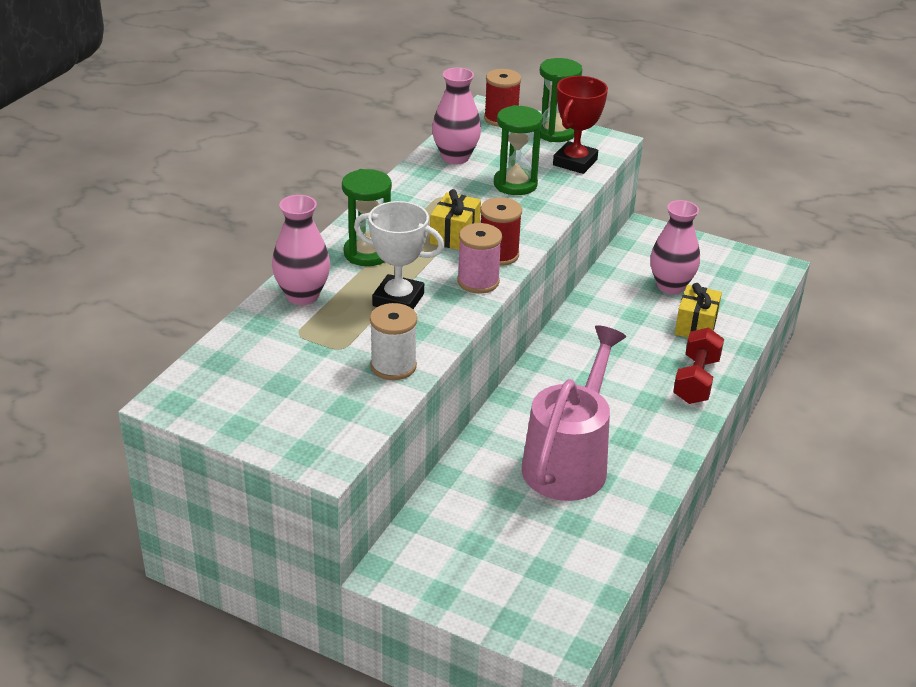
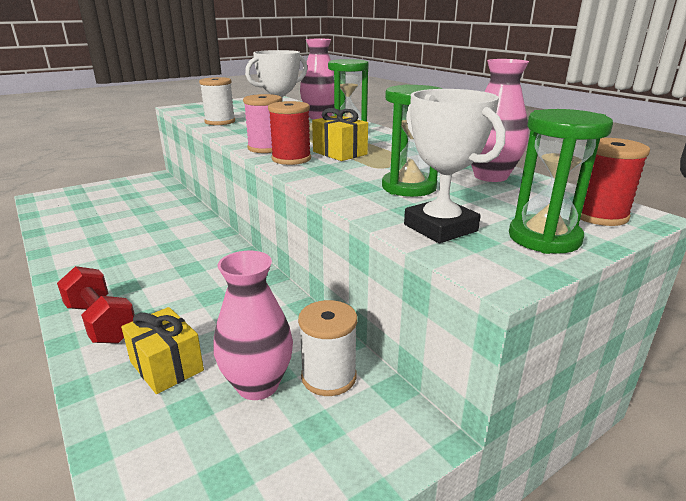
camera: 120 degrees right, 10 degrees down
(569, 460) = (132, 234): pink watering can -> none
(575, 162) = (440, 228): red trophy -> white trophy
(638, 265) = (329, 377): none -> white spool

